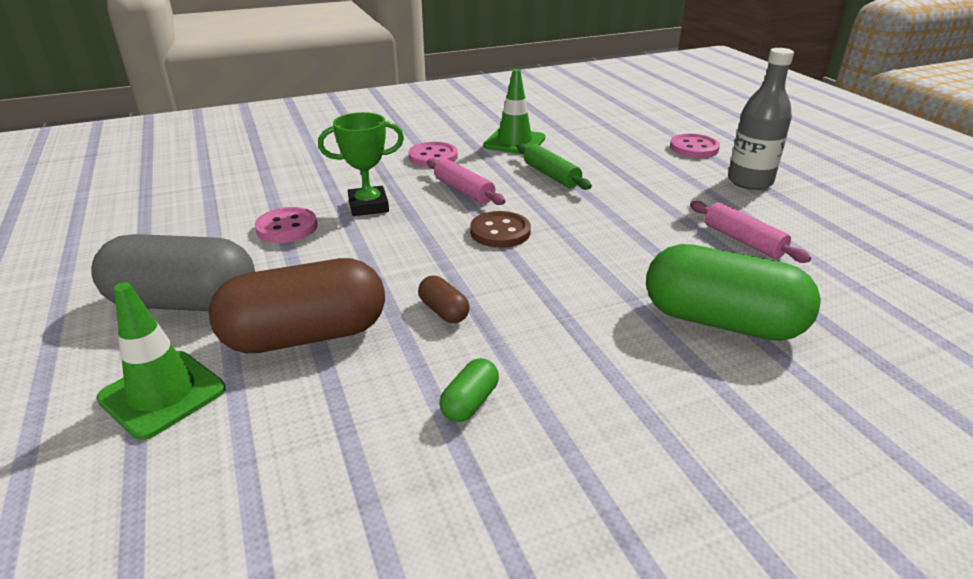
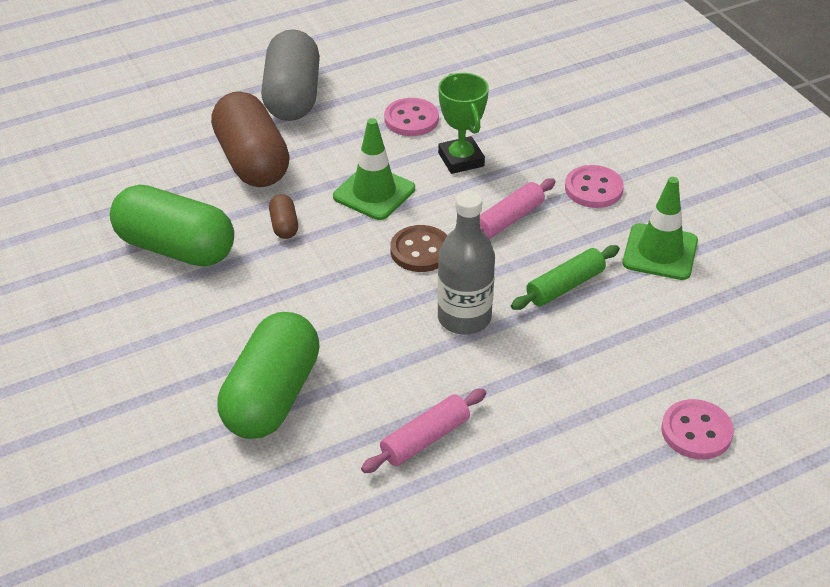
camera: 85 degrees right, 10 degrees up
(162, 394) = (192, 116): green traffic cone -> green traffic cone (374, 193)
(444, 311) = (284, 226): brown capsule -> brown capsule turned 60 degrees counterclockwise
(470, 402) = (175, 248): green capsule -> green capsule, size x2.36
(750, 181) = (591, 475): grey bottle -> grey bottle (464, 318)

